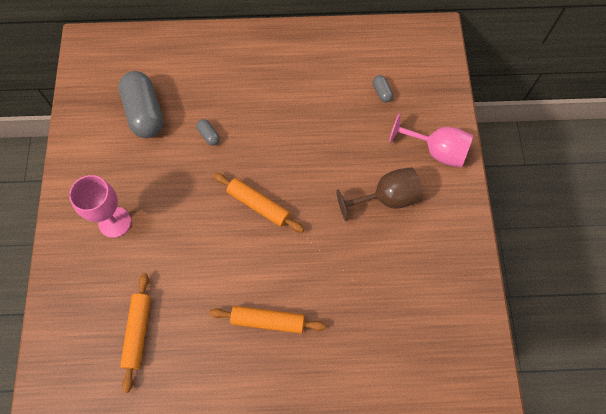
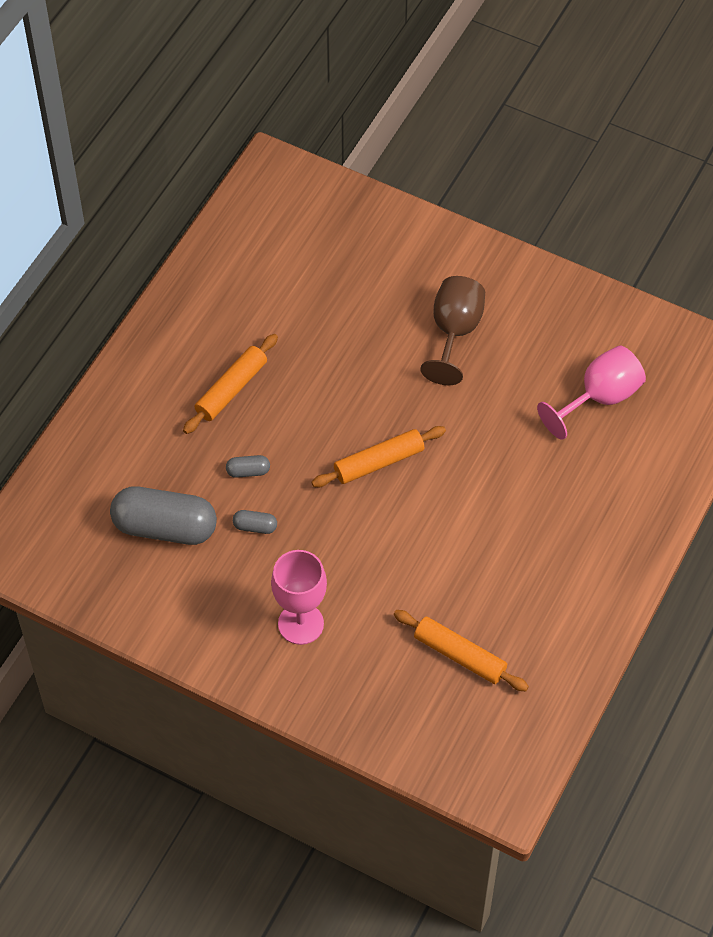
camera: 60 degrees left, 10 degrees down
(268, 321) = (526, 519): orange rolling pin -> orange rolling pin (231, 389)
(382, 92) = (314, 265): grey capsule -> grey capsule (255, 527)
(436, 151) = (428, 254): pink goblet -> pink goblet (599, 398)

